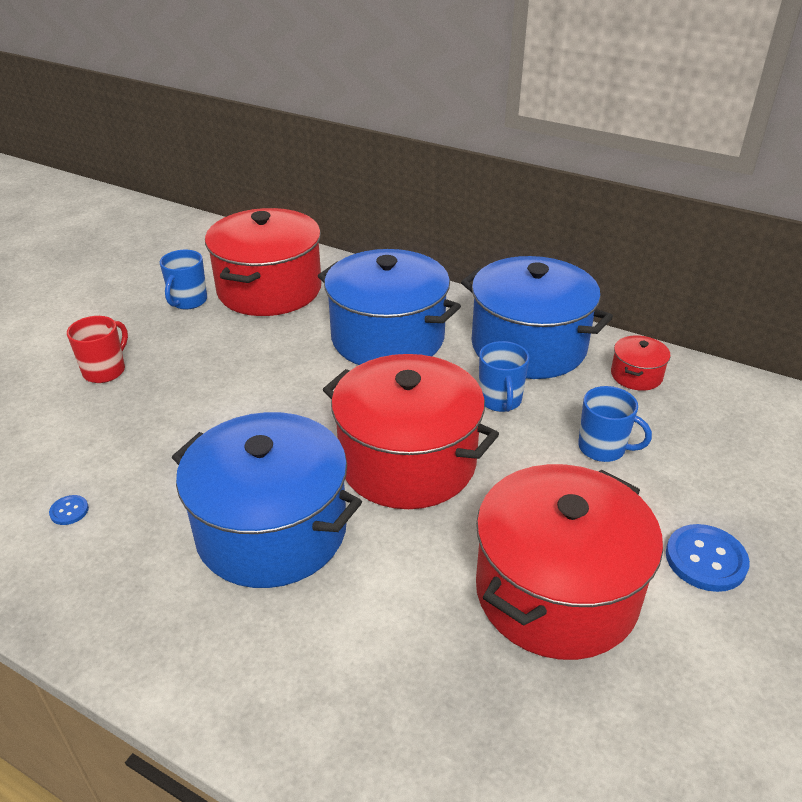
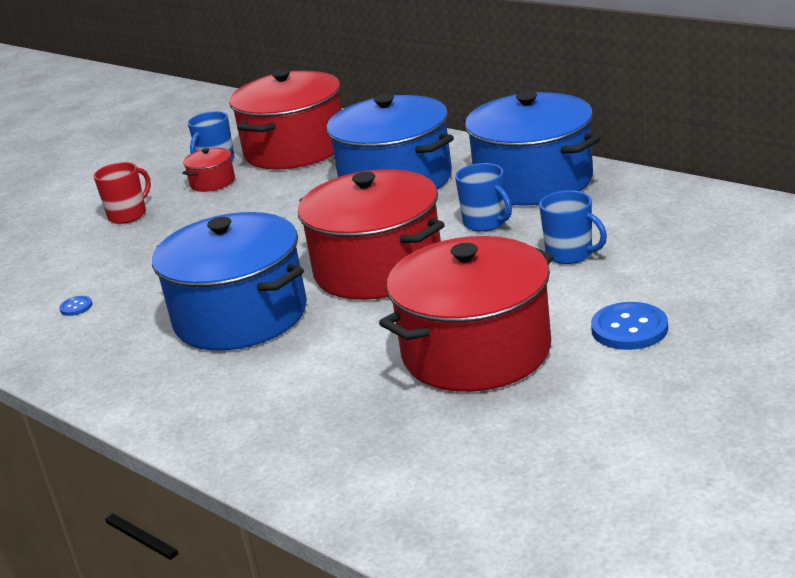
camera: 15 degrees right, 10 degrees down
(500, 400) = (485, 223): blue mug -> blue mug turned 45 degrees counterclockwise
(636, 375) = (634, 199): red pot -> red pot (212, 182)

